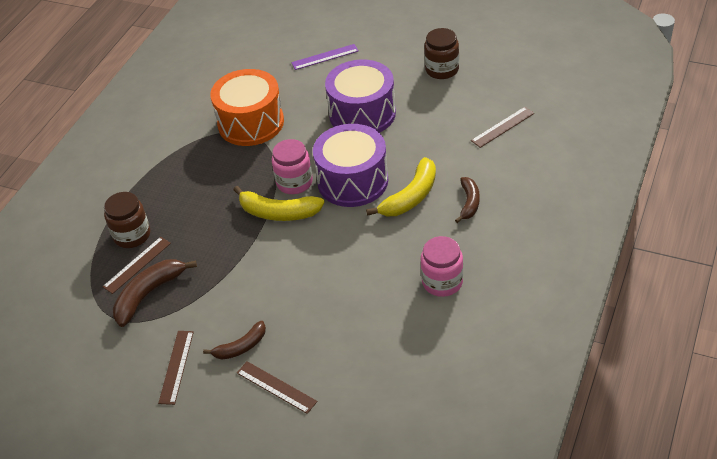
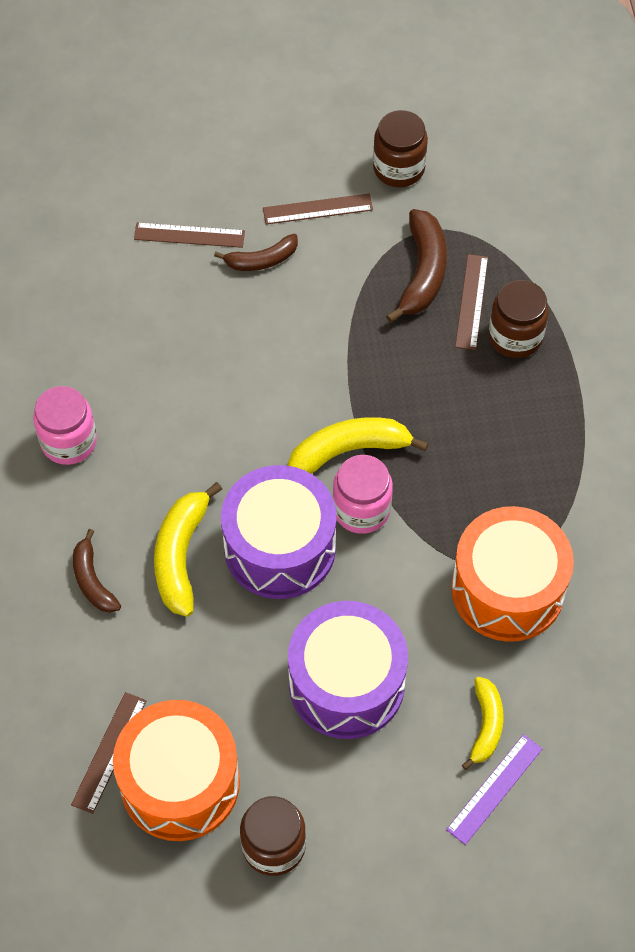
camera: 145 degrees right, 15 degrees up
(99, 372) = (399, 168): none -> brown jar
(176, 367) = (317, 209): brown ruler -> brown ruler turned 75 degrees counterclockwise
(241, 347) = (262, 260): brown banana -> brown banana turned 135 degrees counterclockwise
(309, 78) = (485, 725): none -> yellow banana
(473, 104) = (180, 782): none -> orange drum

